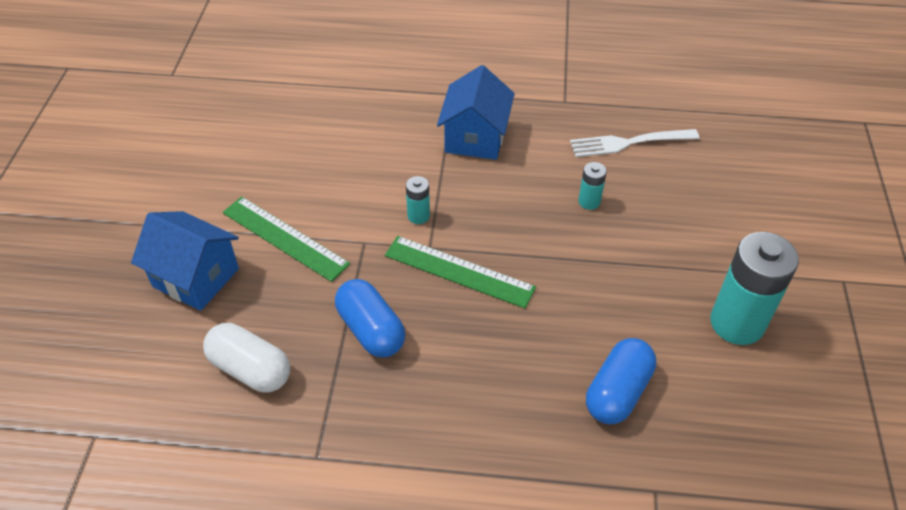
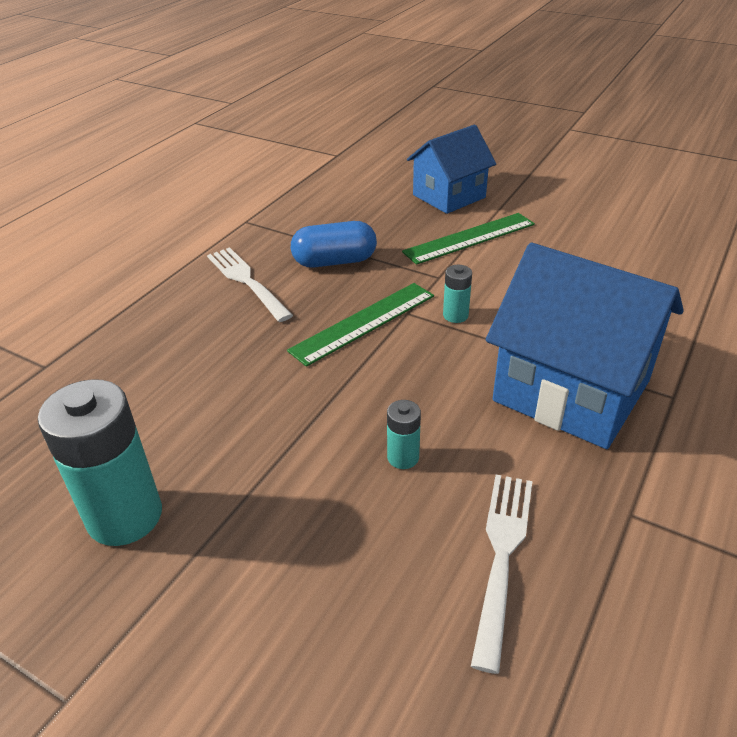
camera: 115 degrees right, 10 degrees down
(250, 369) = (342, 207): white capsule -> none
(440, 390) = (247, 281): none -> white fork
(475, 138) = (571, 391): blue house -> blue house, size x1.56
(617, 392) = (146, 379): blue capsule -> none

